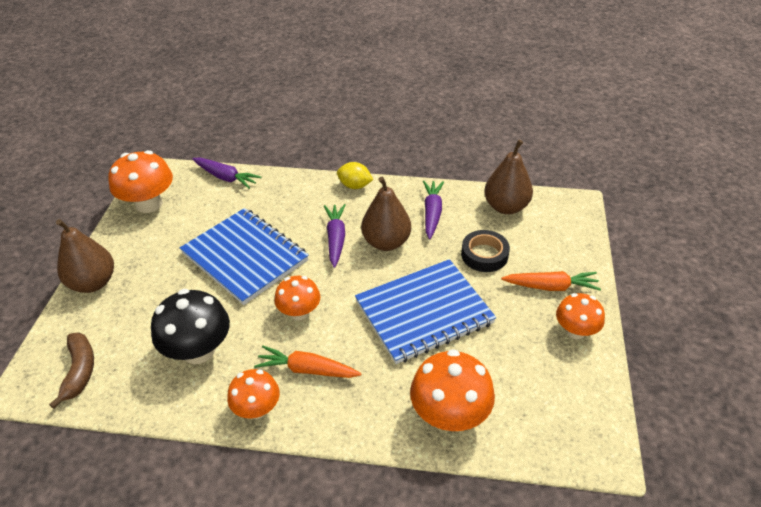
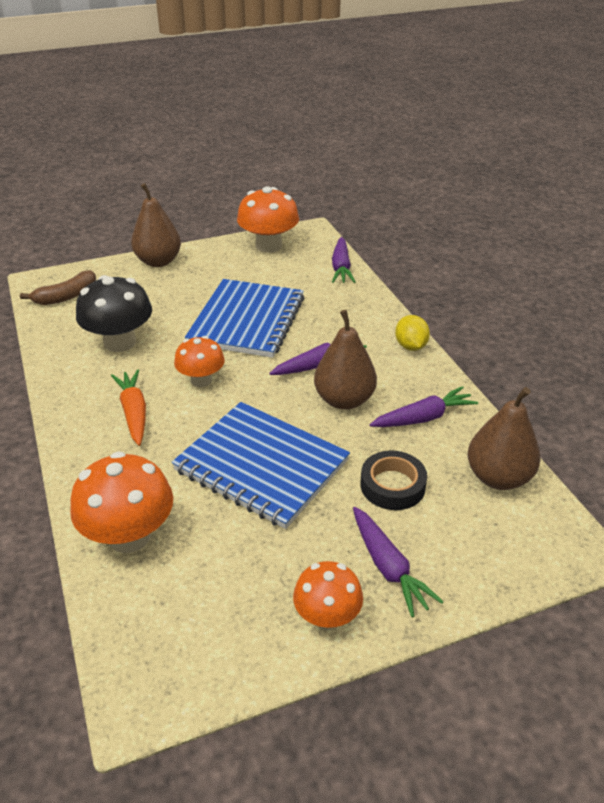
camera: 60 degrees right, 5 degrees down
(257, 409) = (73, 400): orange mushroom -> none
(551, 286) = (388, 567): orange carrot -> purple carrot

